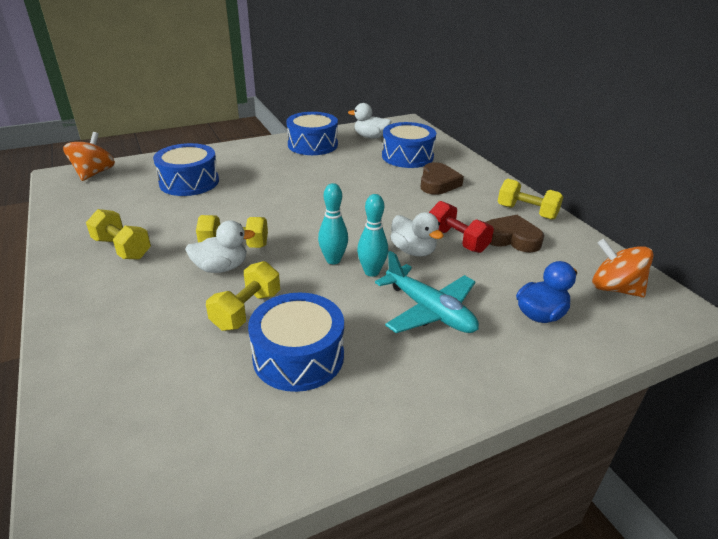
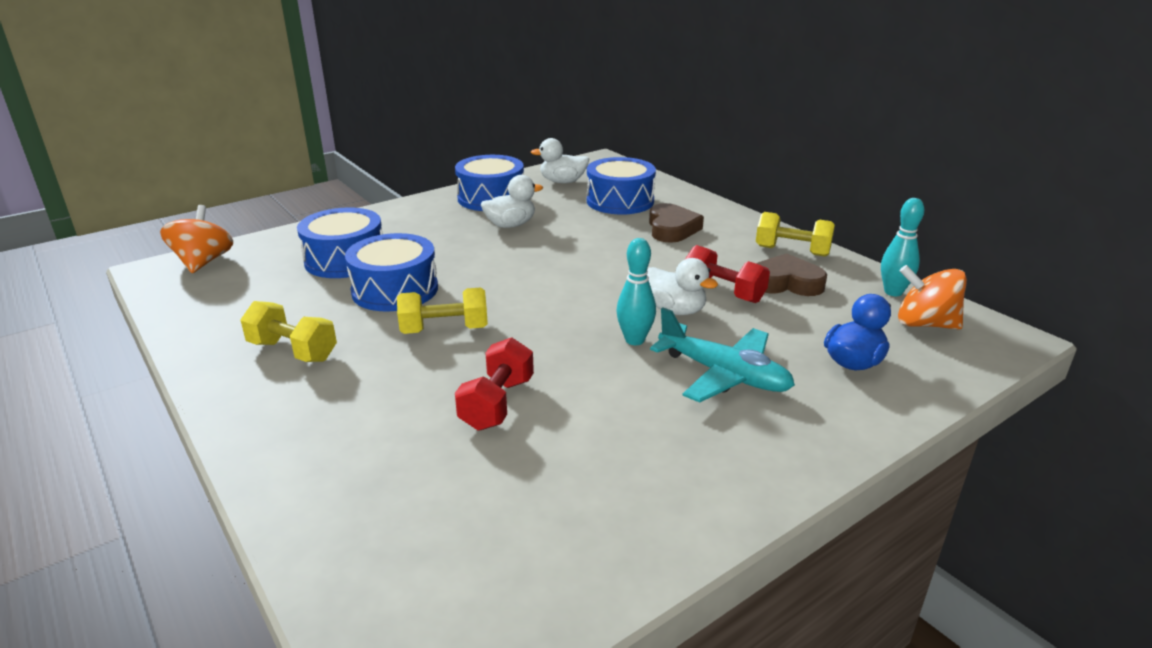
camera: 10 degrees left, 5 degrees down
(221, 268) = (440, 358): white duck -> white duck (510, 225)
(246, 310) = (497, 404): yellow dumbbell -> red dumbbell
(298, 356) = (587, 447): blue drum -> blue drum (395, 290)
(333, 260) = (580, 332): turquoise bowling pin -> turquoise bowling pin (893, 292)

